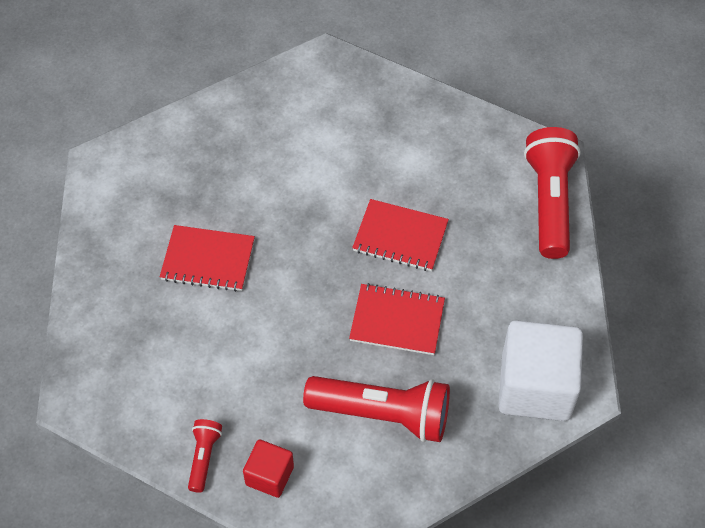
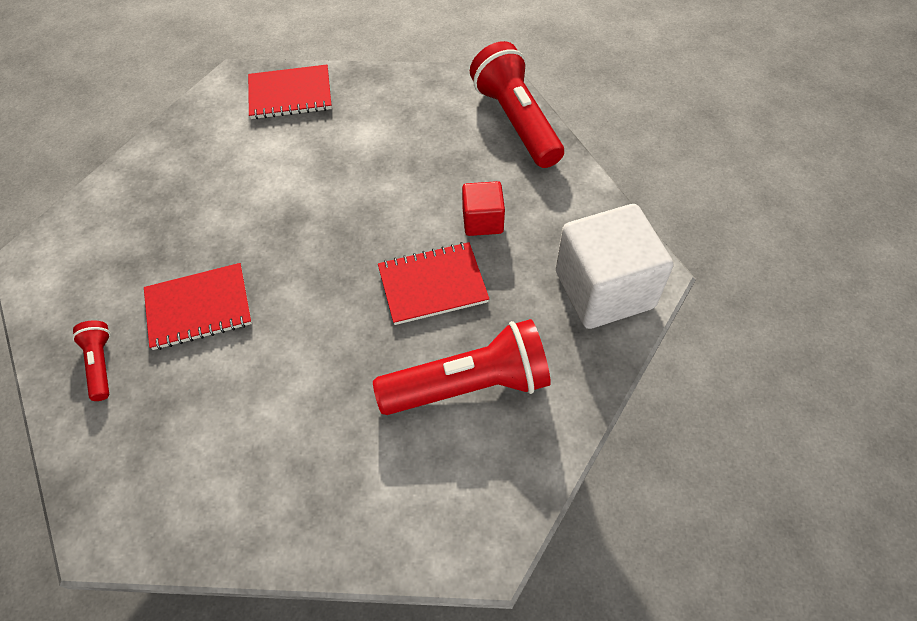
camera: 25 degrees left, 0 degrees up
(204, 457) = (292, 527): red flashlight -> red flashlight (100, 364)
(269, 476) = (379, 512): red cube -> red cube (482, 221)
(400, 237) = (393, 205): red notebook -> red notebook (290, 94)

